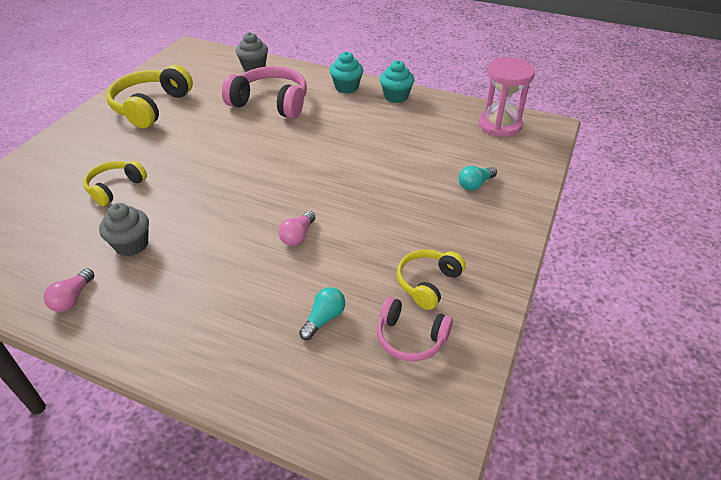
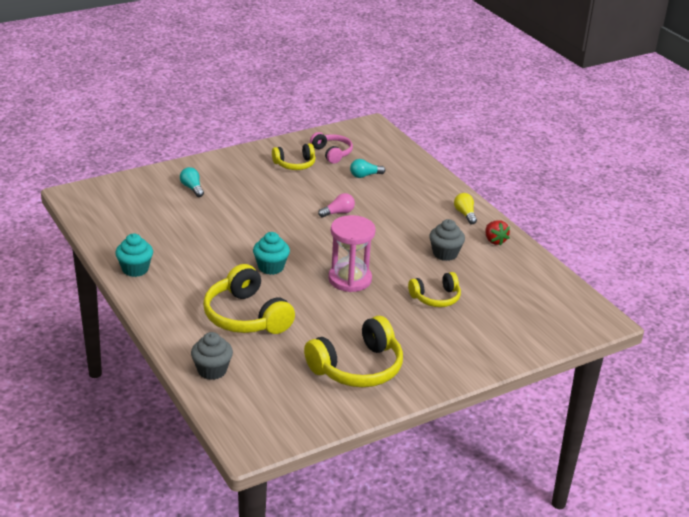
camera: 145 degrees left, 10 degrees down
(73, 298) = (494, 241): pink light bulb -> red strawberry
(135, 325) = (465, 214): none -> yellow light bulb
(271, 103) = (246, 316): pink headphones -> yellow headphones
(346, 87) = (160, 299): turquoise cupcake -> turquoise cupcake (271, 267)
(475, 184) = (192, 188): turquoise light bulb -> turquoise light bulb turned 120 degrees counterclockwise
(500, 125) = (104, 210): pink hourglass -> pink hourglass (350, 279)

